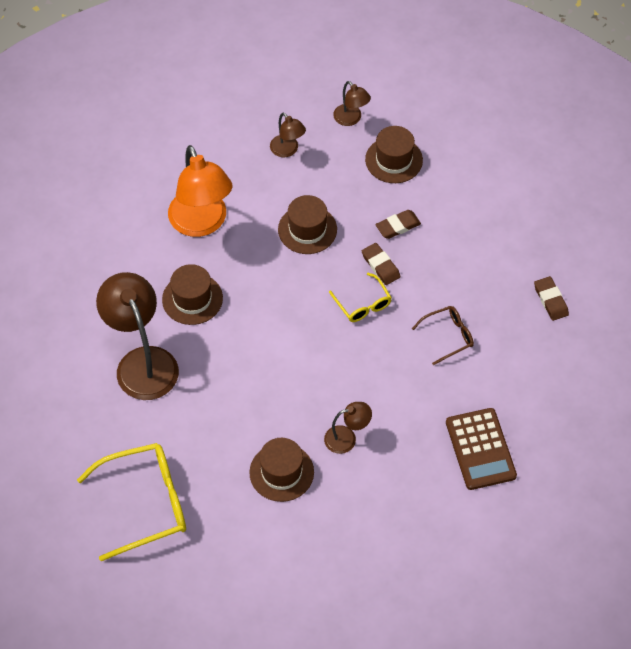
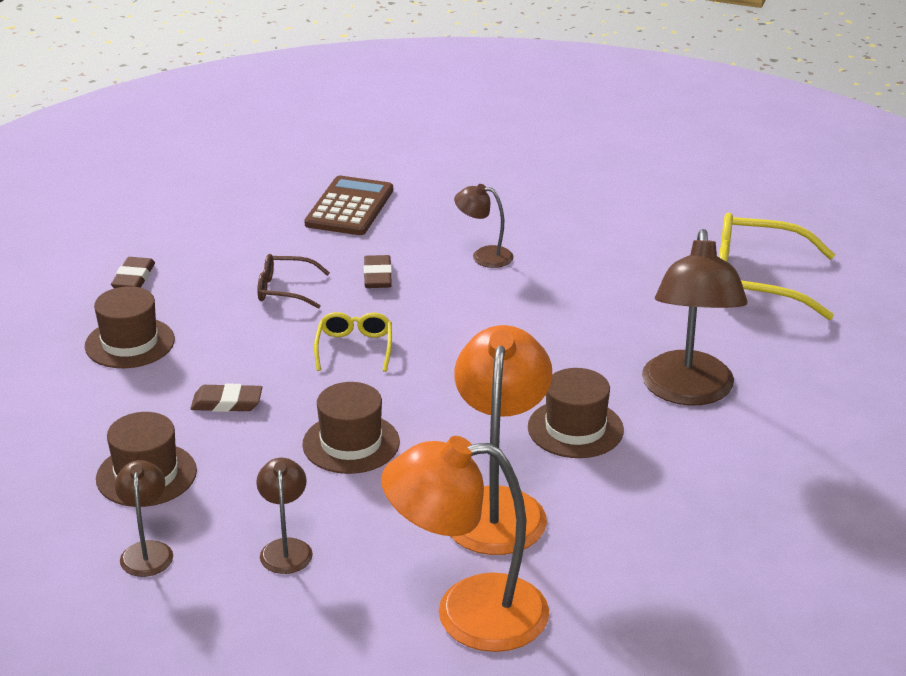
camera: 150 degrees left, 25 degrees down
(177, 155) = (468, 613): none -> orange lamp
(281, 472) = (580, 256): brown hat -> brown hat (130, 343)
(380, 266) = (293, 374): brown eraser -> brown eraser (377, 276)

